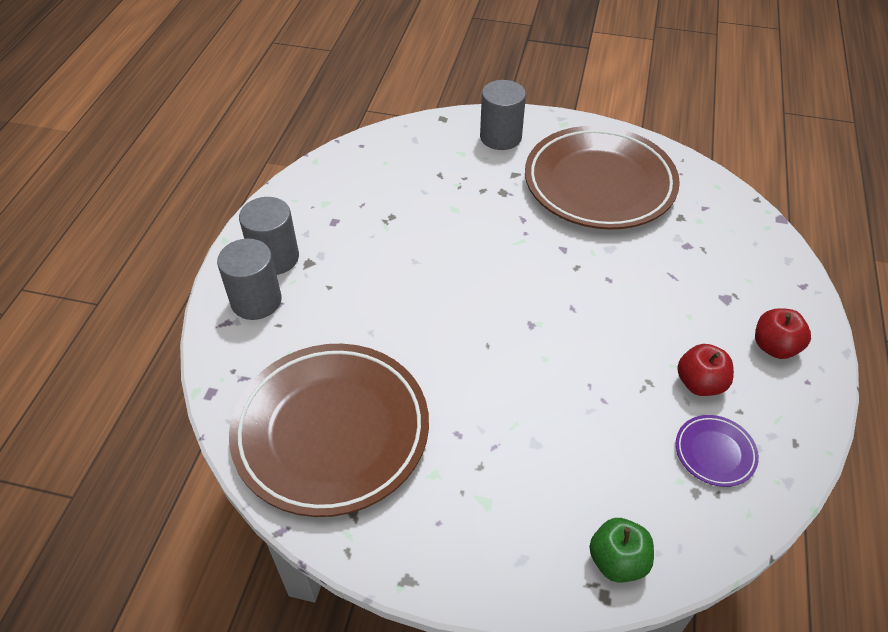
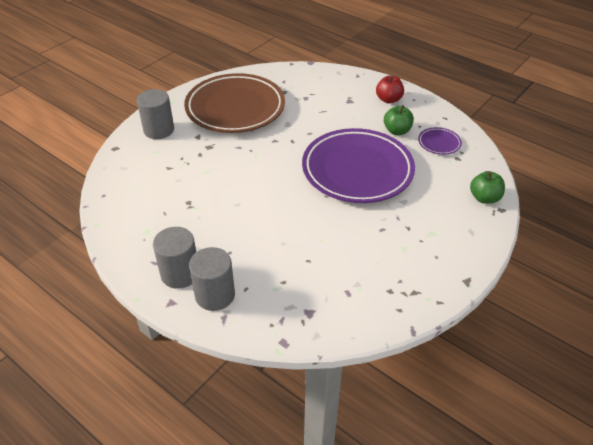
camera: 65 degrees left, 5 degrees down
(331, 432) = (352, 285): brown plate -> none
(566, 363) = (357, 170): none -> purple plate
(700, 383) = (397, 131): red apple -> green apple

